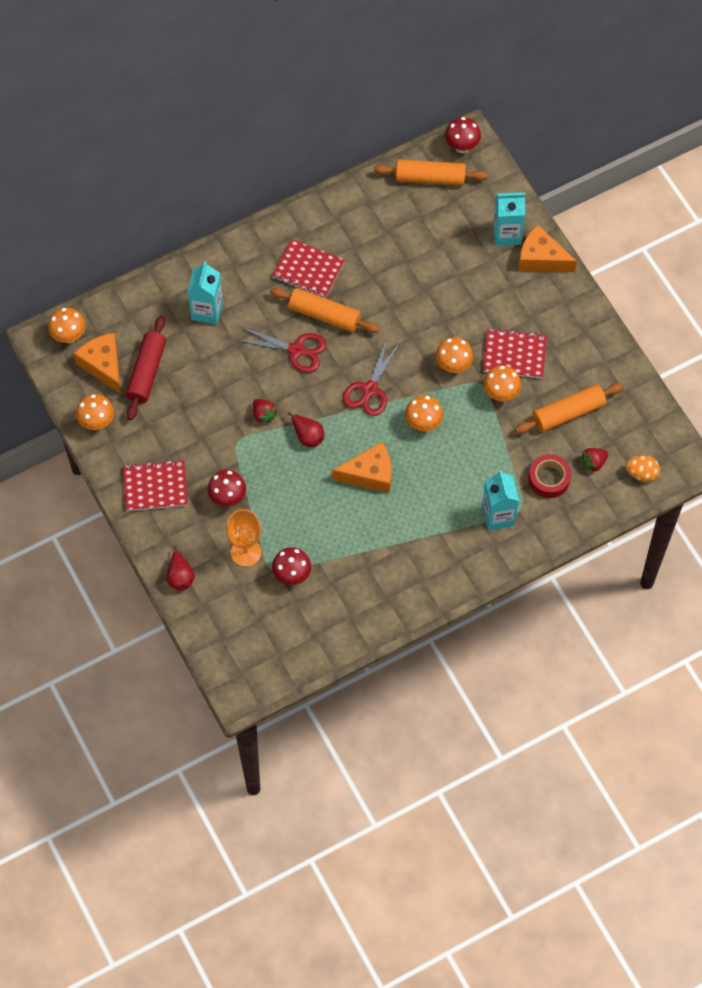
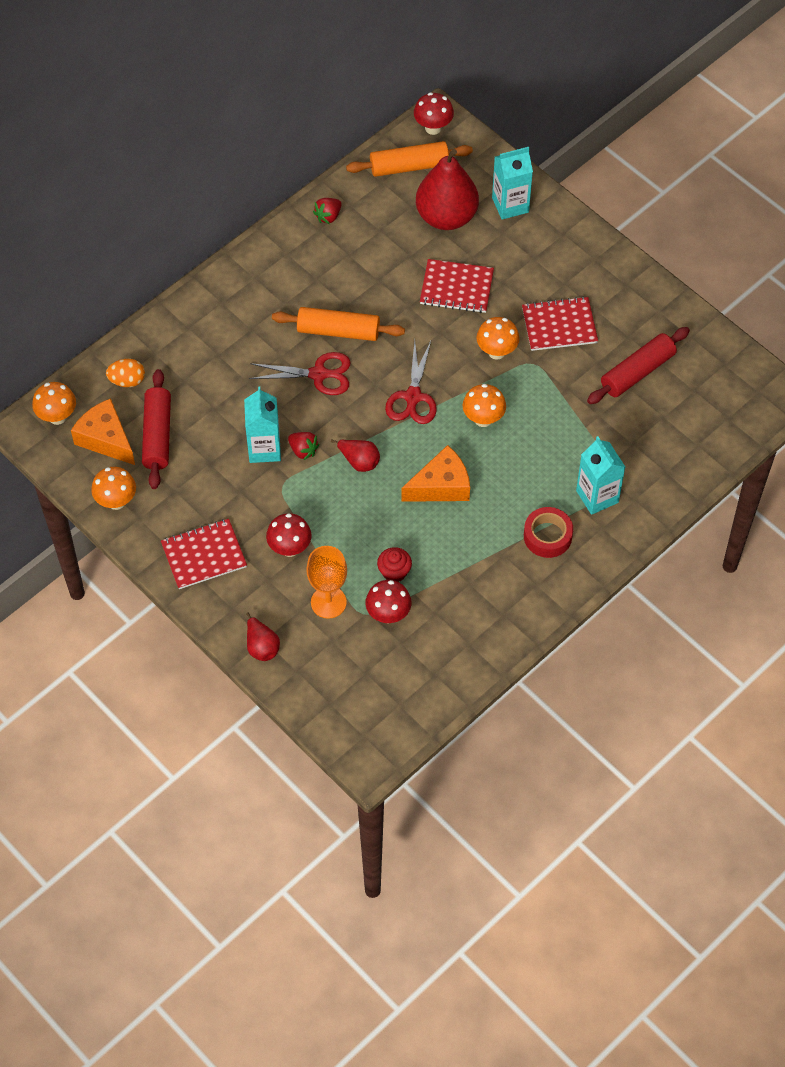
camera: 15 degrees left, 5 degrees down
(207, 311) = (206, 355): turquoise carton -> turquoise carton (264, 449)
(308, 270) = (306, 288): red notebook -> red notebook (456, 287)
(308, 540) = (394, 572): none -> red cupcake
(448, 232) = (446, 217): none -> red pear
(500, 394) = (557, 369): orange mushroom -> none
(541, 258) = (555, 222): orange cheese -> none
(549, 479) = (639, 445): red tape -> red tape (547, 536)
(568, 413) = (637, 372): orange rolling pin -> red rolling pin
(593, 463) = (682, 417): red strawberry -> red strawberry (328, 216)
(641, 473) = (737, 416): orange egg -> orange egg (127, 381)

